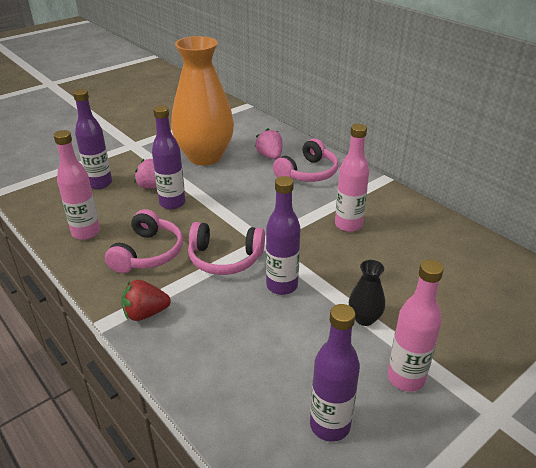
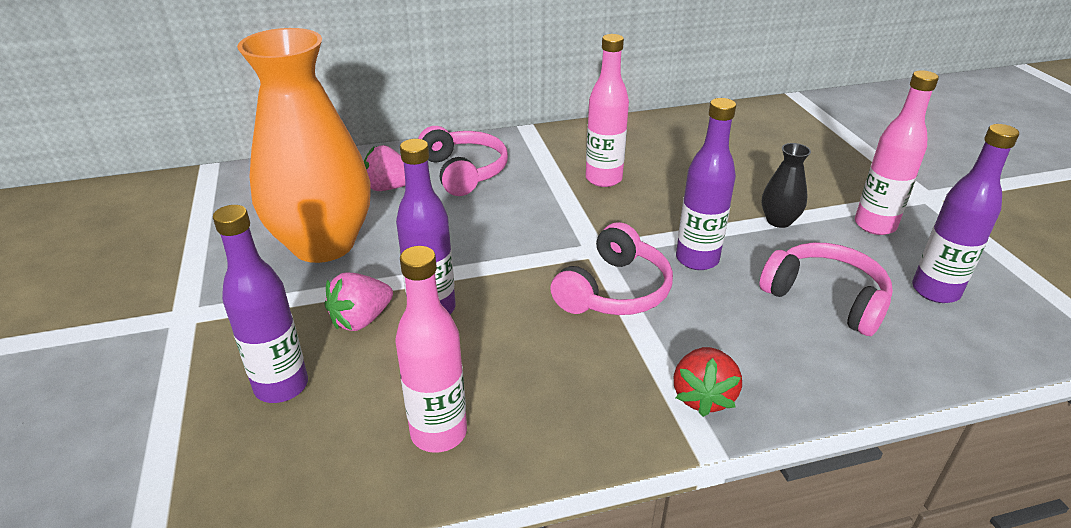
camera: 65 degrees left, 0 degrees up
(148, 253) = (554, 364): pink headphones -> pink headphones (826, 298)

